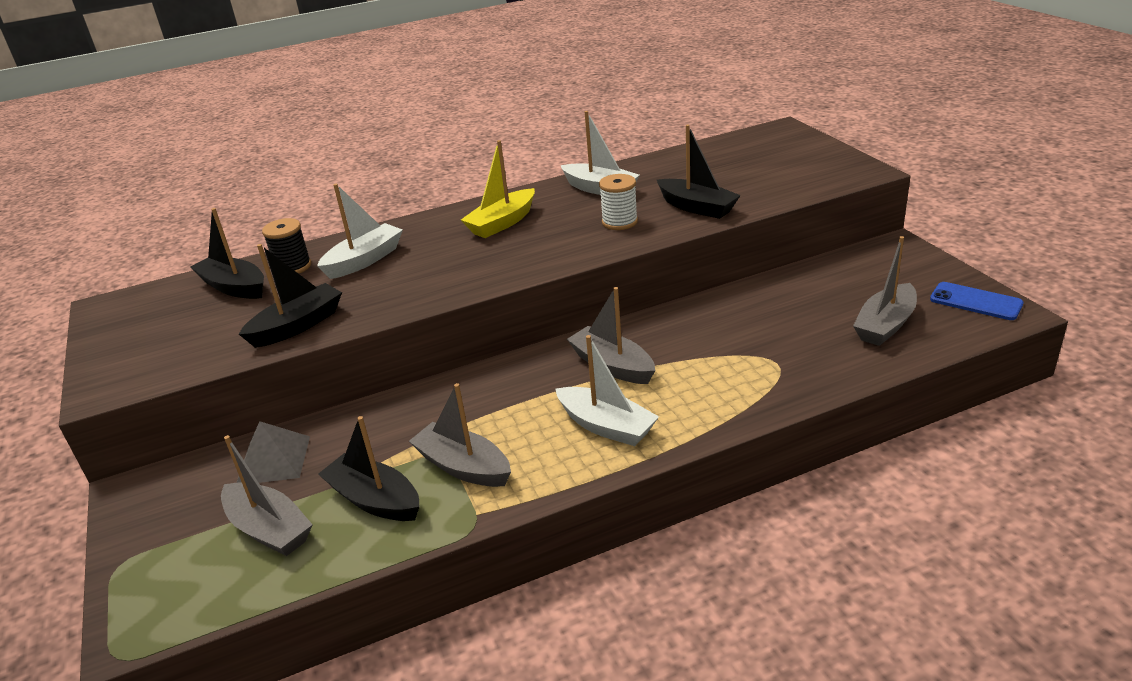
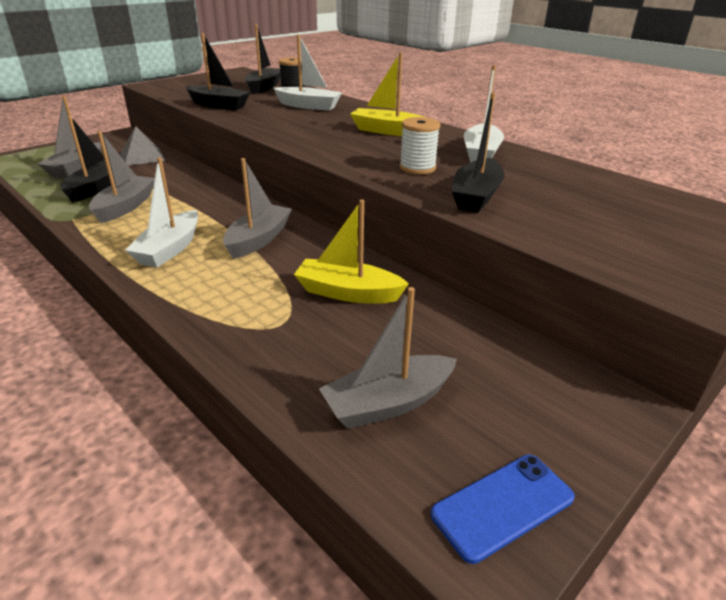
camera: 65 degrees right, 0 degrees up
(737, 324) = (348, 293): none -> yellow boat
(885, 325) = (388, 403): grey boat -> grey boat turned 45 degrees counterclockwise
(975, 301) = (503, 506): blue phone -> blue phone turned 45 degrees clockwise

